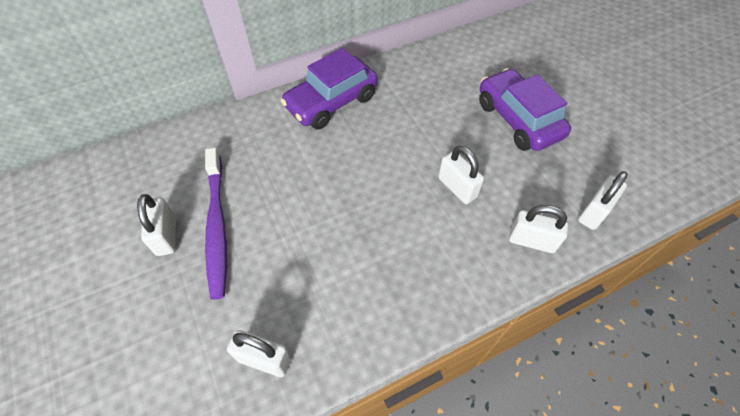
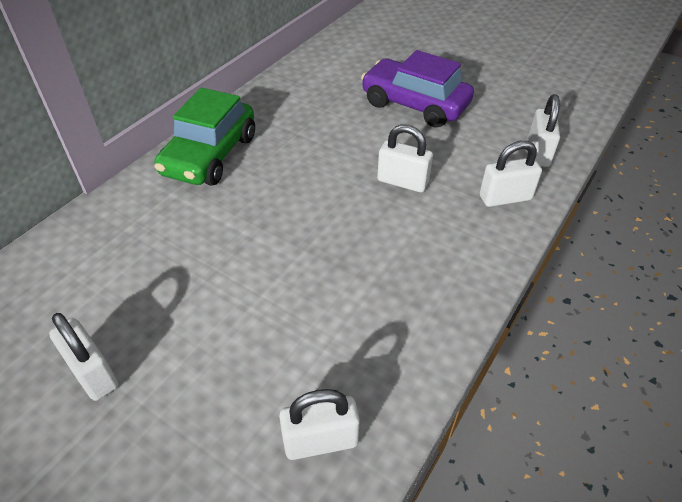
camera: 30 degrees left, 10 degrees down
(217, 226) = (157, 332): purple toothbrush -> none
(331, 102) = (210, 155): purple car -> green car

